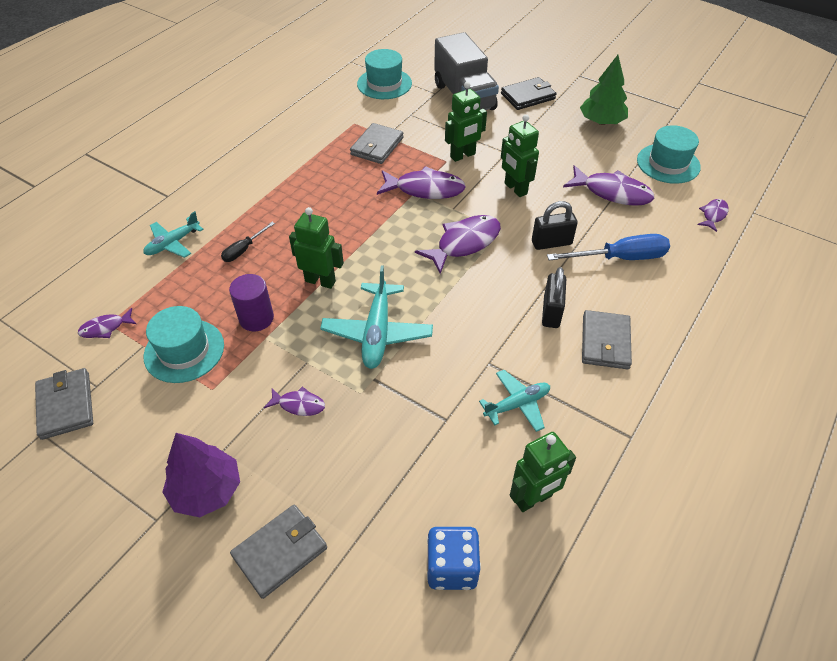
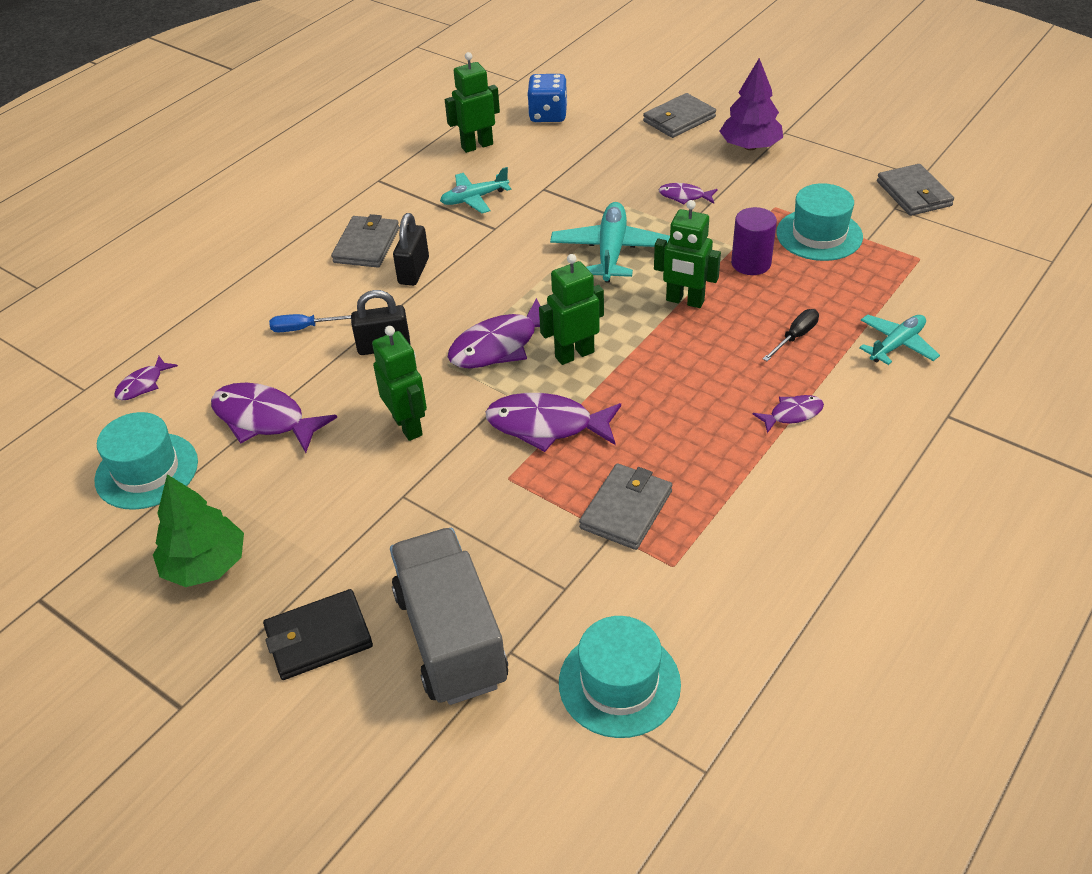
camera: 175 degrees left, 5 degrees down
(105, 328) = (920, 253): purple fish -> purple fish (792, 414)
(463, 155) = (478, 488): green robot -> green robot (574, 354)
(620, 258) = (304, 328): blue screwdriver -> blue screwdriver, size x0.55

